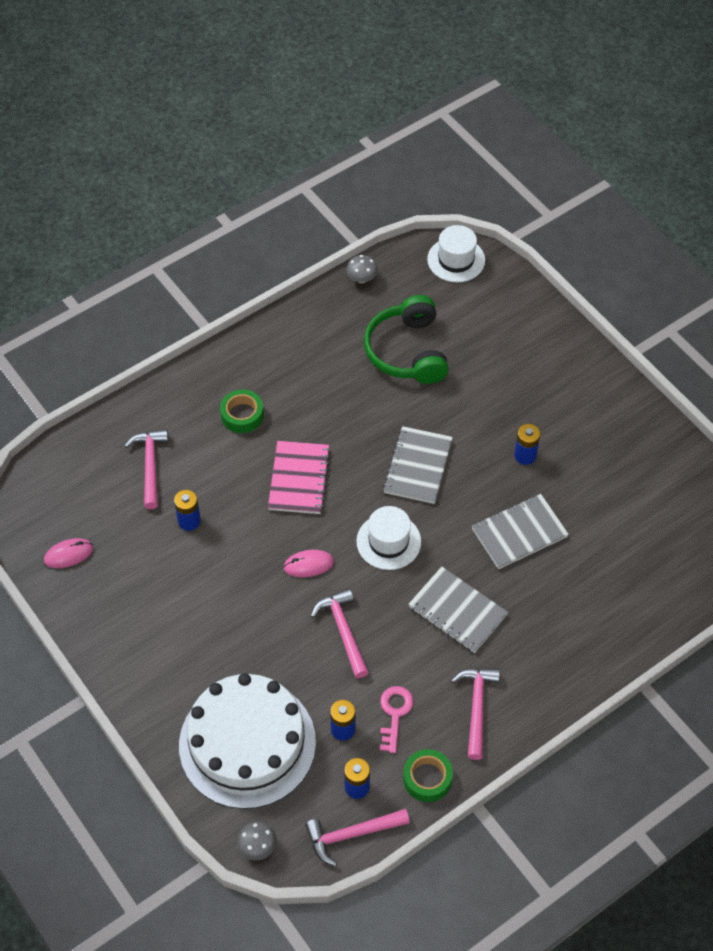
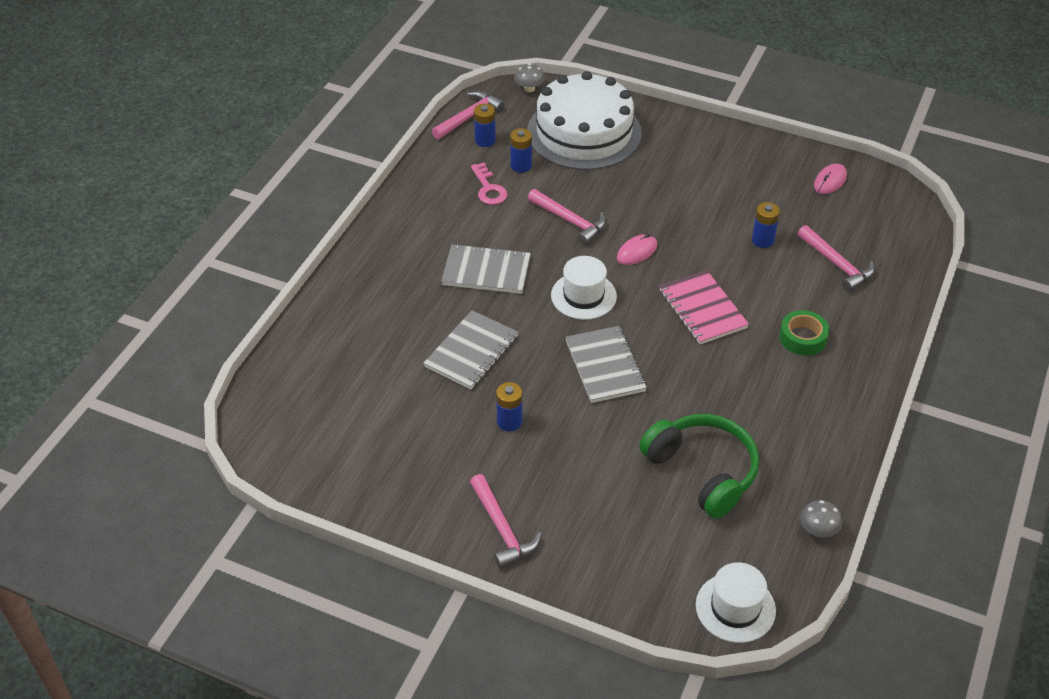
camera: 150 degrees right, 10 degrees down
(427, 778) = (436, 164): green tape -> none
(476, 707) = (427, 217): pink hammer -> pink hammer (502, 529)

